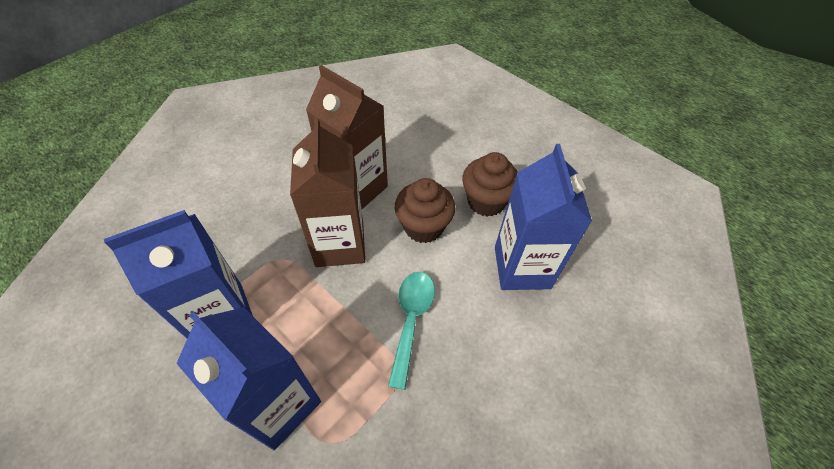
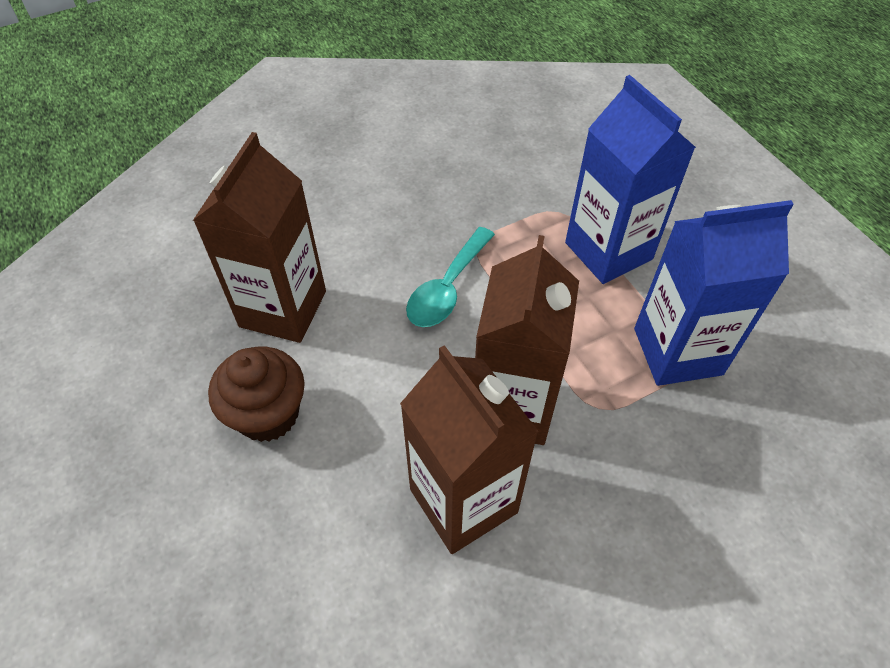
camera: 160 degrees left, 0 degrees up
(423, 227) = (382, 399): brown cupcake -> none
(522, 267) = (283, 309): blue carton -> brown carton

